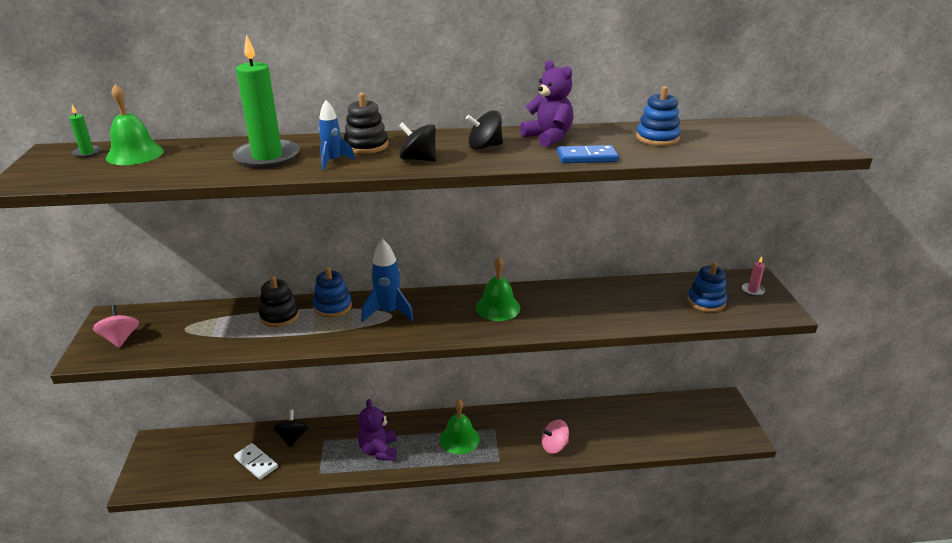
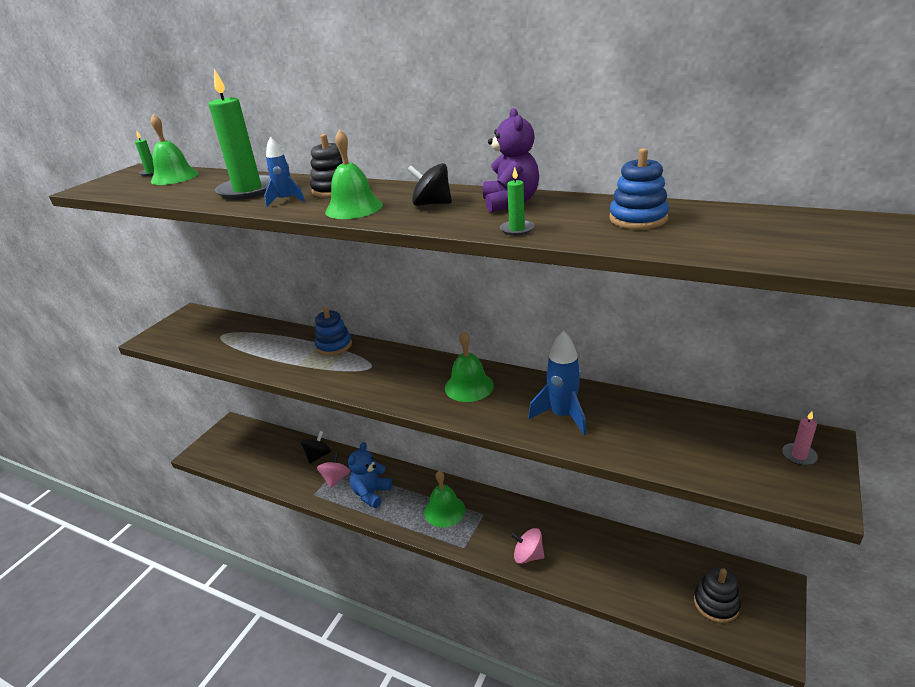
camera: 35 degrees right, 0 degrees up
(120, 338) = (178, 331): pink spinning top -> pink spinning top (336, 479)
(256, 463) = (278, 467): white domino -> none
(279, 316) = (289, 343): black stacking toy -> black stacking toy (716, 603)
(379, 450) = (371, 493): purple teddy bear -> blue teddy bear
(388, 312) = (370, 363): blue rocket -> blue rocket (562, 416)
(418, 159) = (354, 208): black spinning top -> green bell
(587, 157) = (517, 229): blue domino -> green candle
(706, 301) = (715, 450): blue stacking toy -> none

